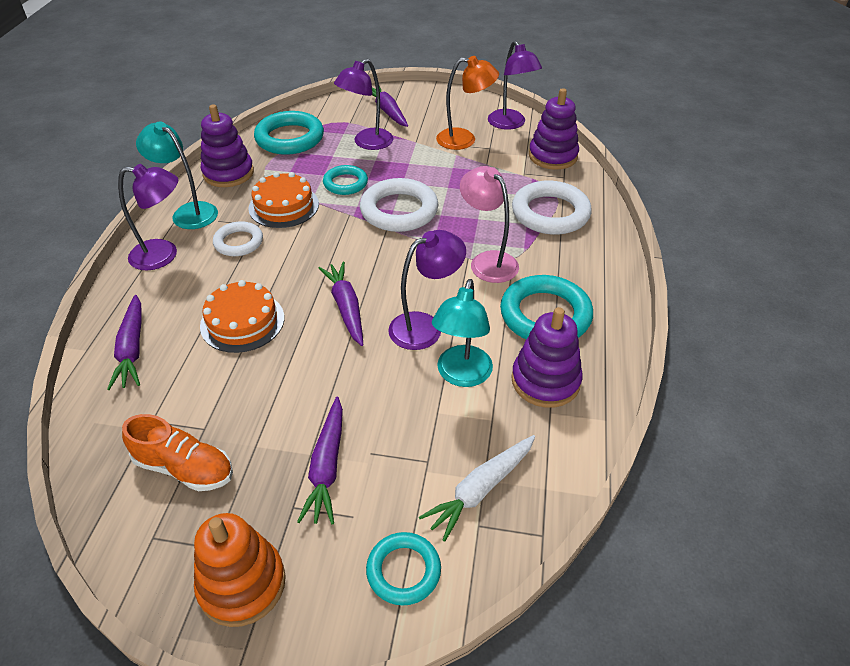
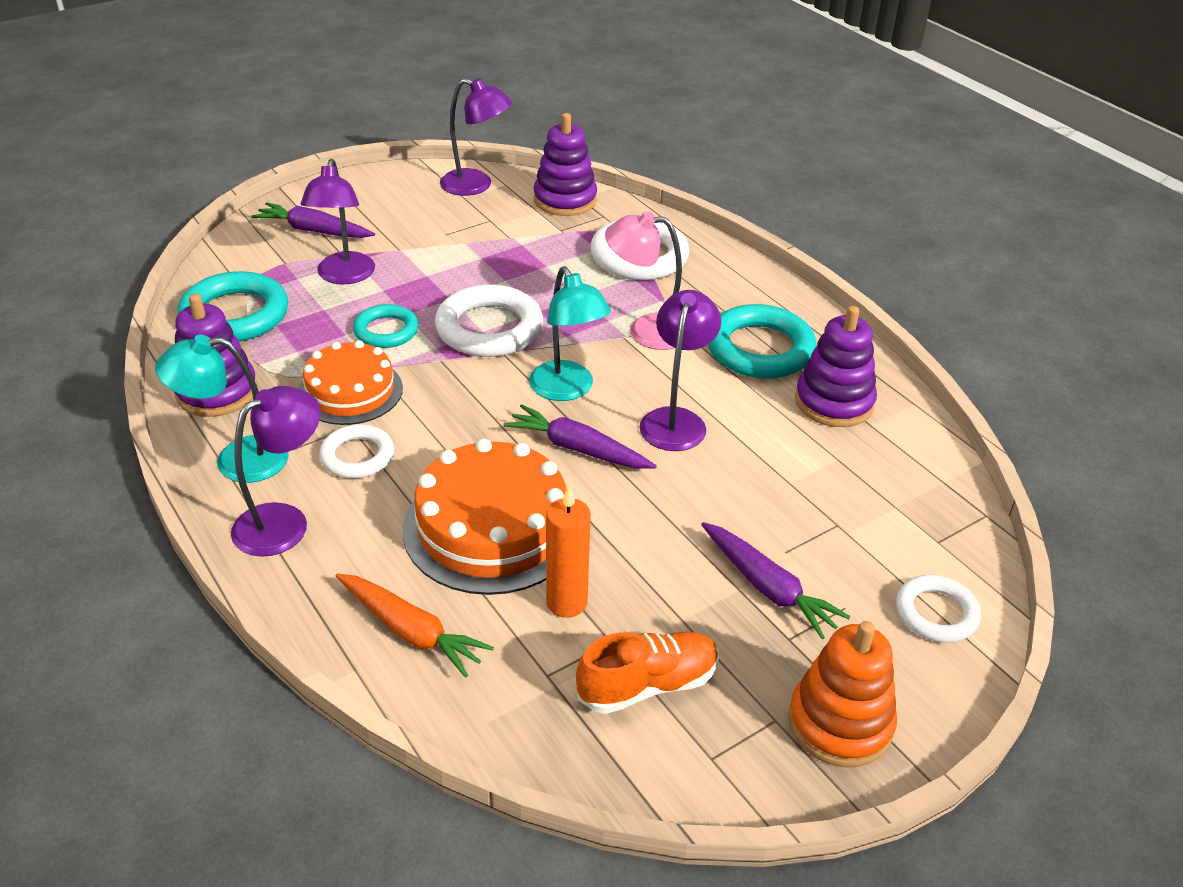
camera: 45 degrees left, 5 degrees down
(132, 349) = (411, 631): purple carrot -> orange carrot
(215, 389) = (566, 602): none -> orange candle
(242, 321) = (492, 527): orange cake -> orange cake, size x1.52
(403, 571) = (936, 613): turquoise ring -> white ring
(461, 375) = (766, 441): turquoise lamp -> turquoise lamp (567, 390)
(464, 140) = (451, 223): orange lamp -> none
(480, 490) = (904, 516): white carrot -> none

